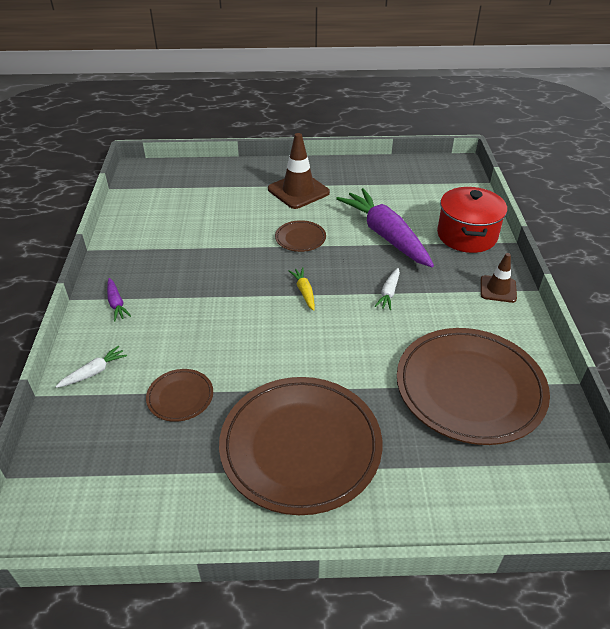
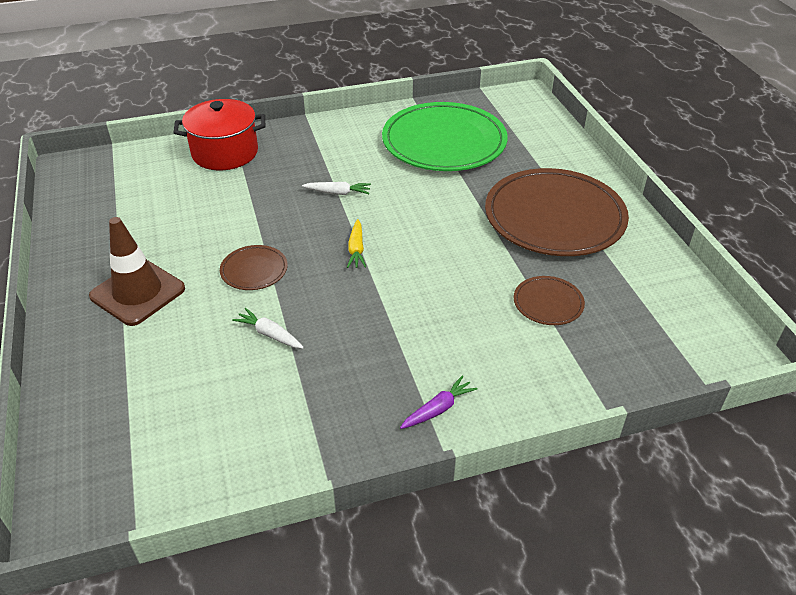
camera: 105 degrees left, 0 degrees up
(94, 372) = (556, 384): white carrot -> white carrot (270, 334)
(304, 292) = (356, 249): yellow carrot -> yellow carrot turned 60 degrees counterclockwise
(385, 235) = (235, 205): purple carrot -> none
(469, 388) = (444, 142): brown plate -> green plate
(498, 289) = (311, 133): brown traffic cone -> none

